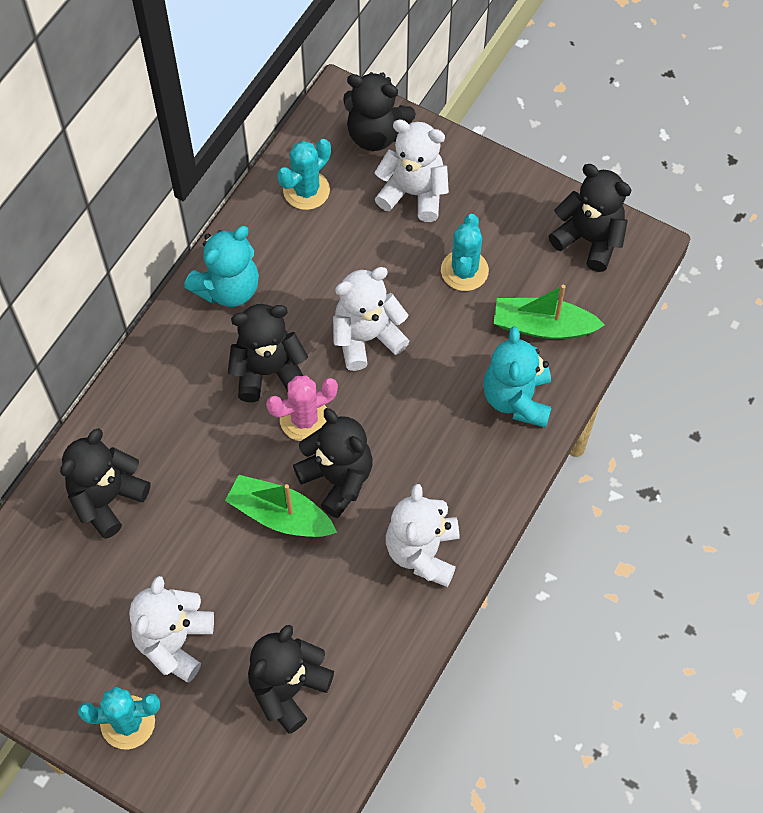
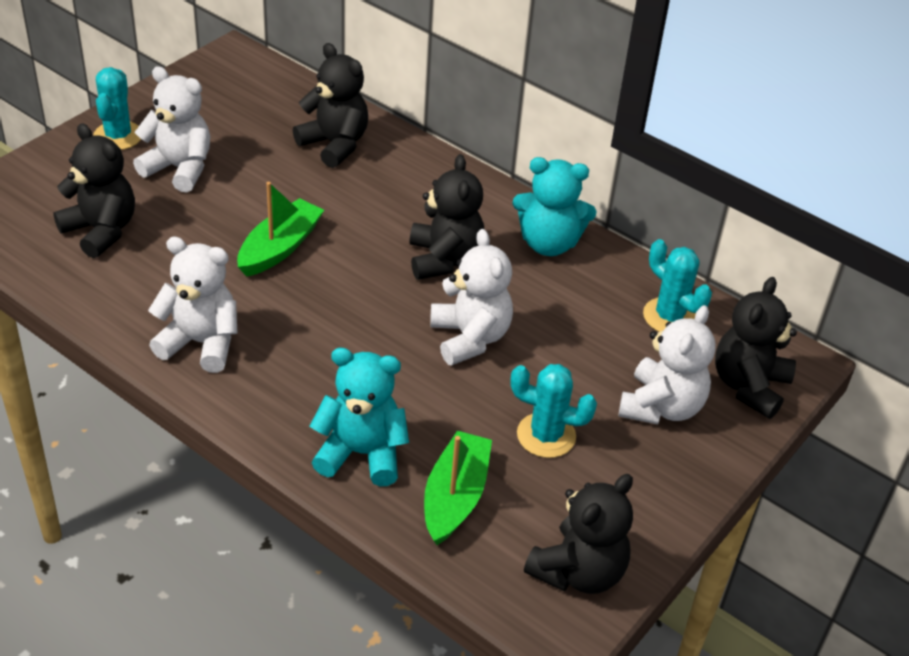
camera: 95 degrees right, 20 degrees down
(228, 288) = (548, 243): turquoise teddy bear -> turquoise teddy bear turned 45 degrees counterclockwise
(304, 419) = (382, 278): pink cactus -> none
(337, 478) = (306, 292): black teddy bear -> none

